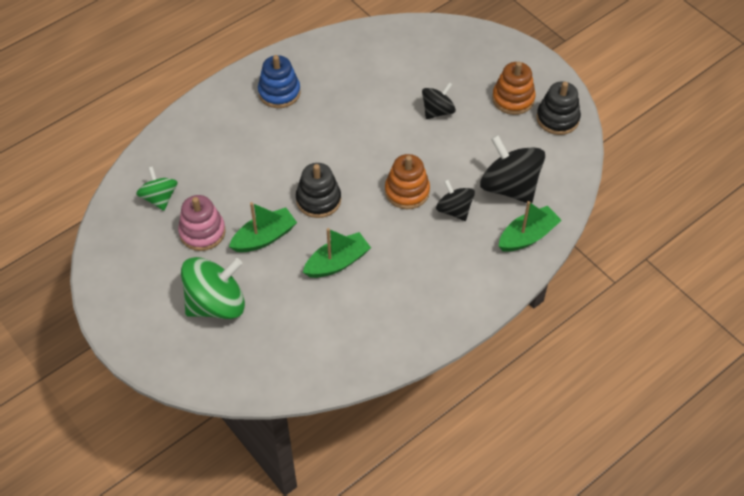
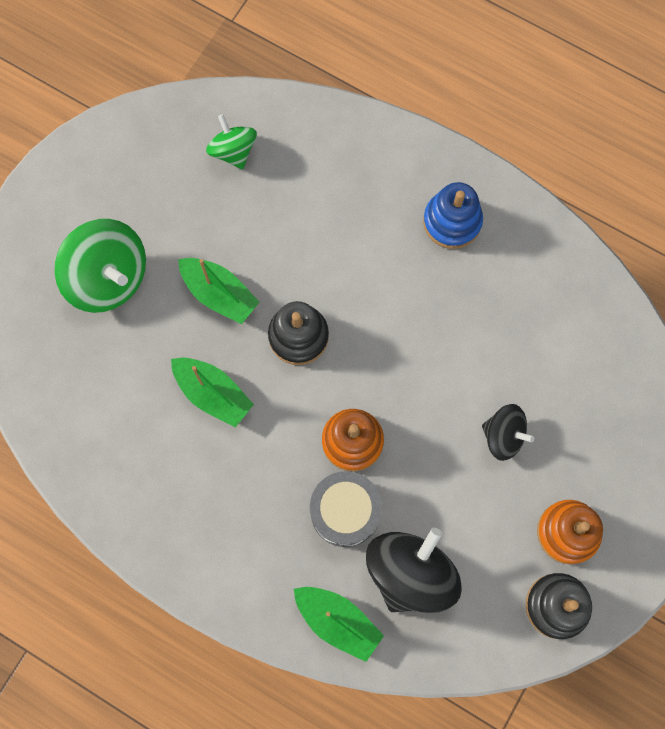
camera: 70 degrees right, 20 degrees up
(159, 198) = (233, 151): green spinning top -> green spinning top turned 75 degrees counterclockwise
(202, 232) = (202, 220): pink stacking toy -> none
(454, 210) = (345, 511): black spinning top -> grey drum

